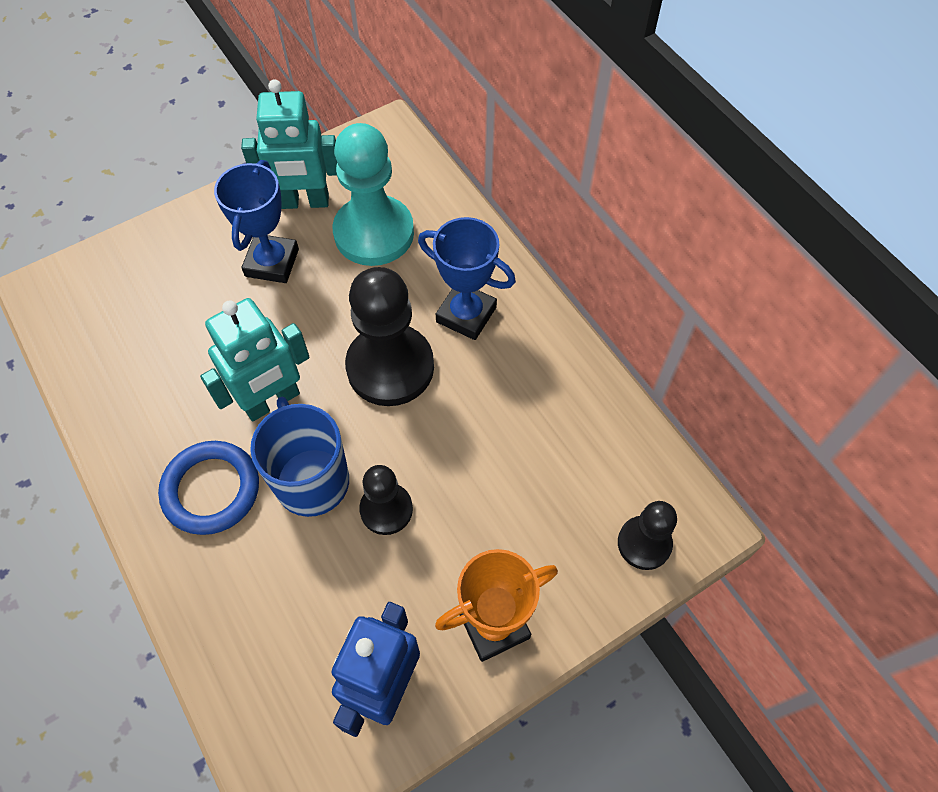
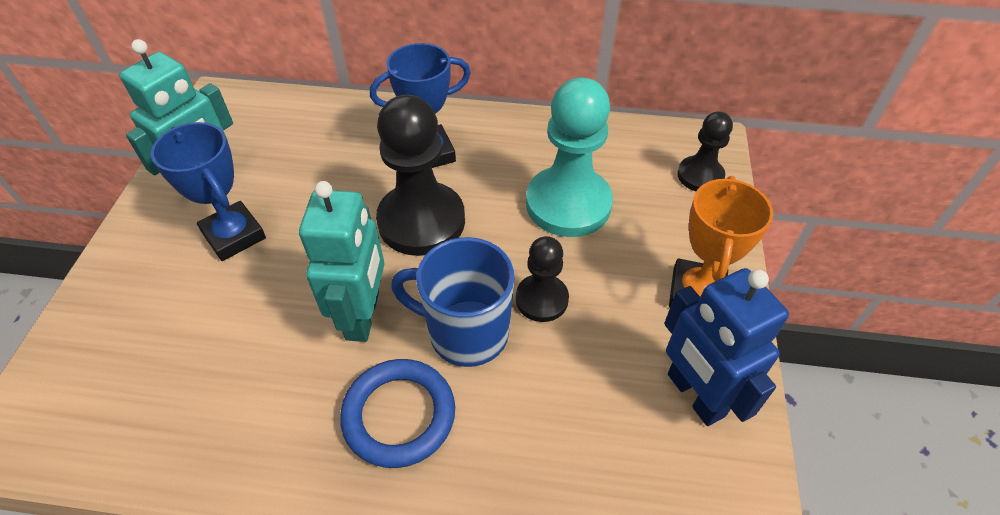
camera: 50 degrees left, 10 degrees down
(374, 233) = (294, 159): turquoise pawn -> turquoise pawn (568, 204)

